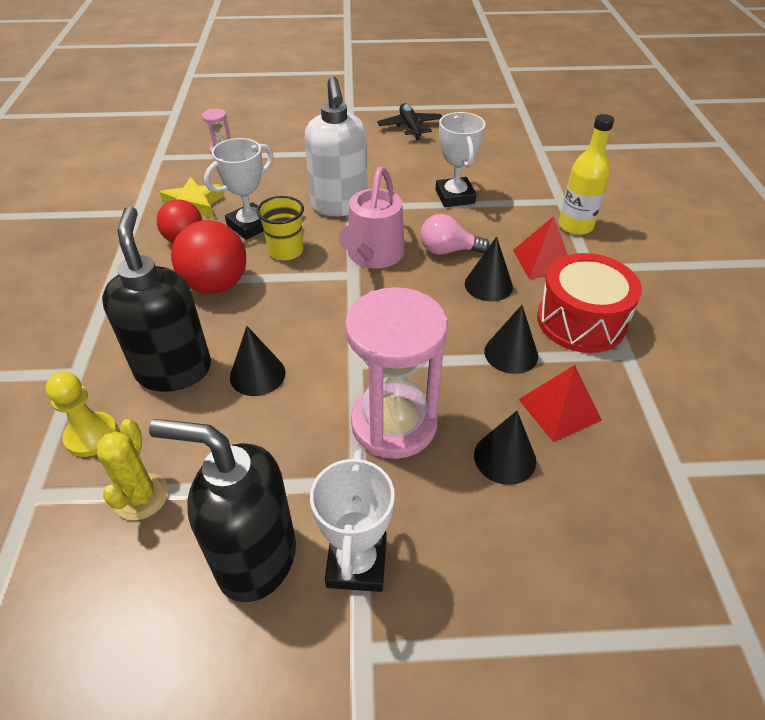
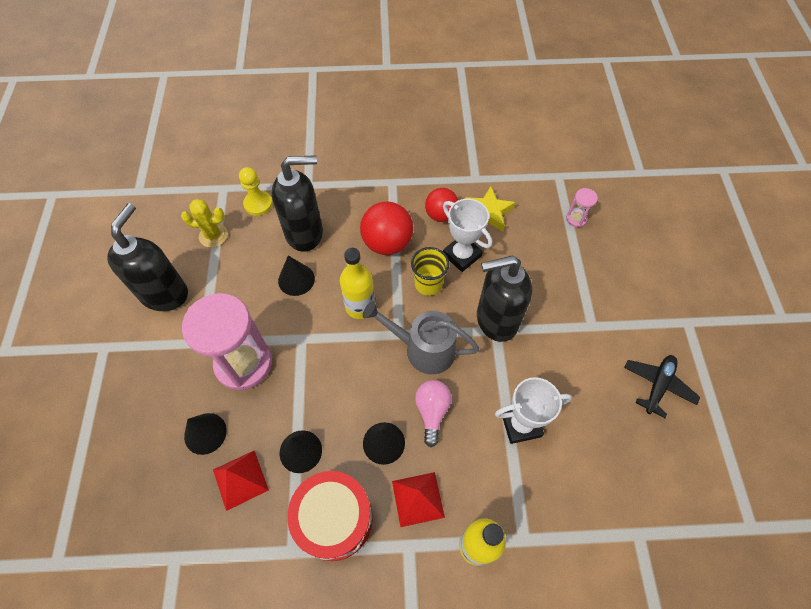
camera: 90 degrees right, 15 degrees up
(311, 308) = (360, 306): none -> yellow bottle
(339, 205) = (496, 320): white soap dispenser -> black soap dispenser
(357, 563) = (151, 343): white trophy -> none
(373, 255) = (424, 349): pink watering can -> grey watering can
(410, 127) = (658, 385): black plane -> black plane turned 45 degrees counterclockwise

